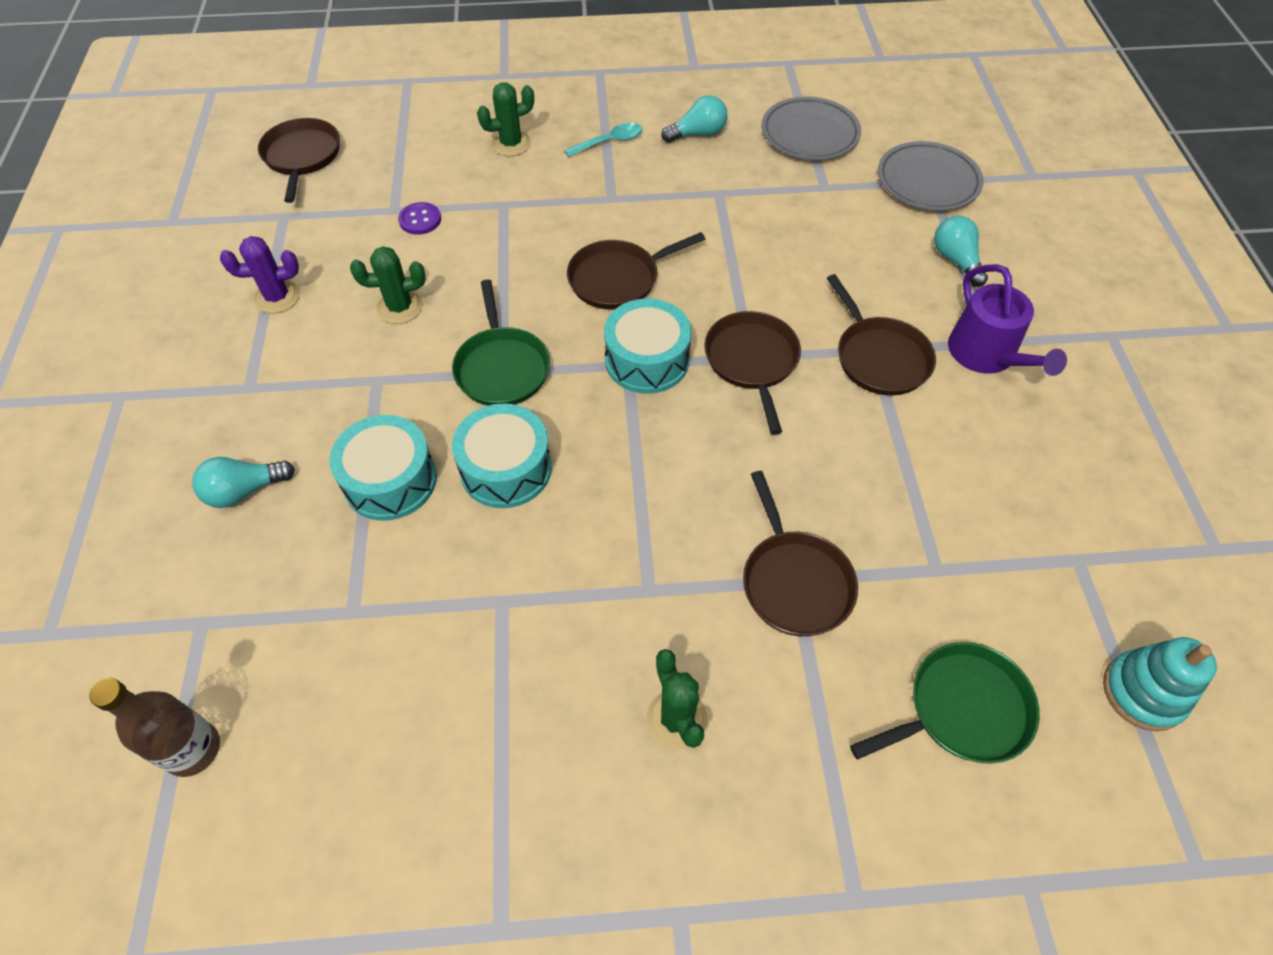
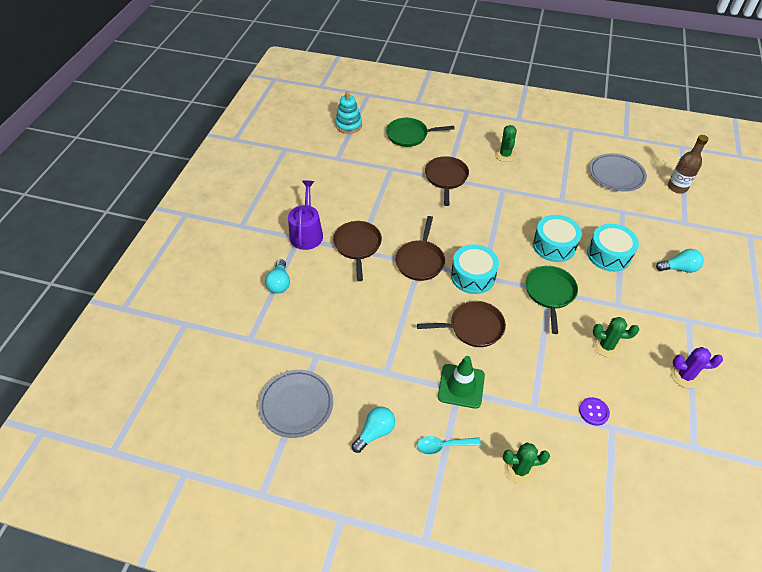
camera: 160 degrees left, 5 degrees down
(302, 157) = (691, 511): brown pan -> none
(609, 203) = (461, 386): none -> green traffic cone
(698, 134) = (375, 432): turquoise light bulb -> turquoise light bulb turned 135 degrees clockwise
(927, 182) = (251, 339): grey plate -> grey plate (616, 175)

